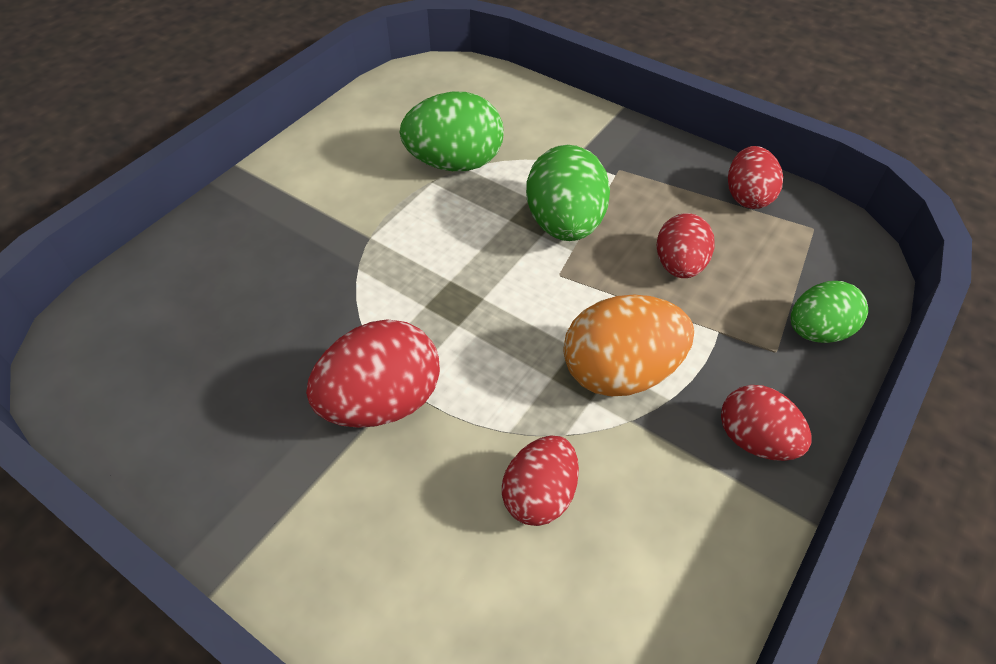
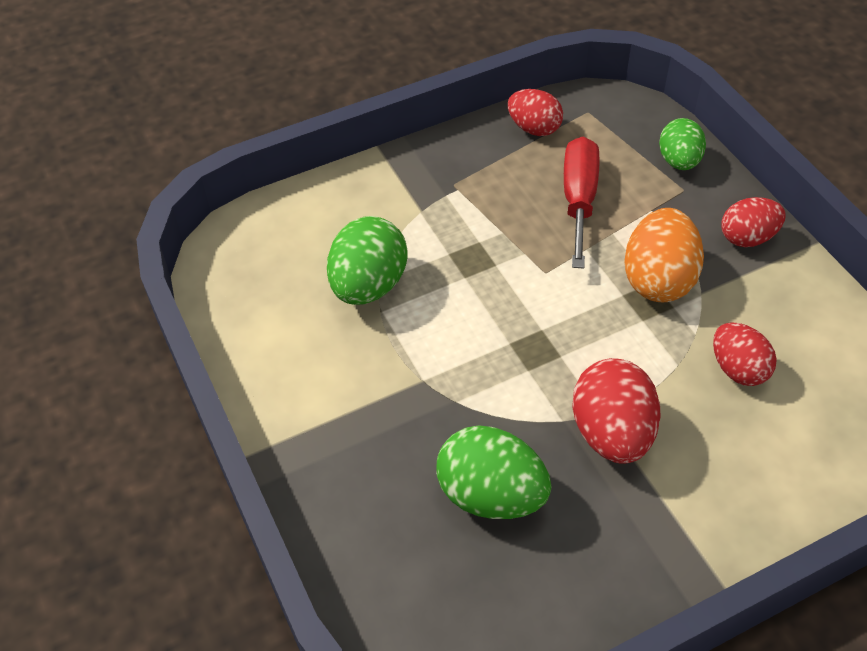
camera: 60 degrees left, 0 degrees up
(565, 224) = (493, 245): green egg -> green egg (491, 495)
(679, 265) = (579, 200): red egg -> red screwdriver

